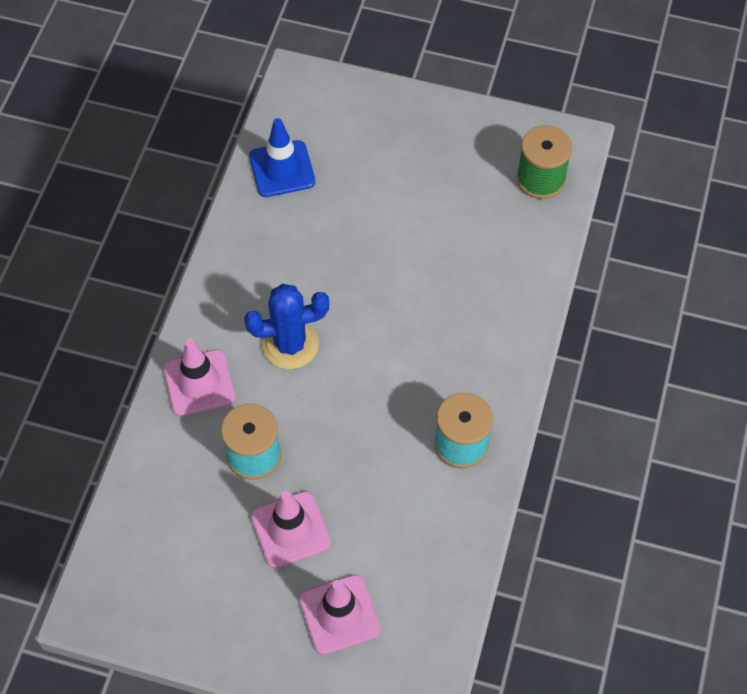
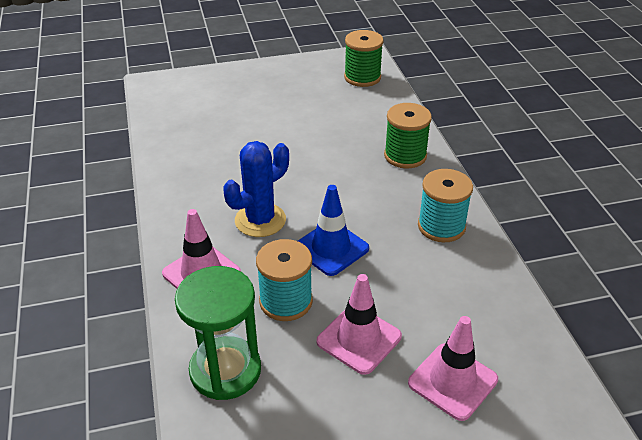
camera: 30 degrees left, 20 degrees down
(160, 500) = (225, 370): none -> green hourglass
(282, 169) = (176, 128): blue traffic cone -> blue traffic cone (331, 248)
(497, 329) = (405, 156): none -> green spool

